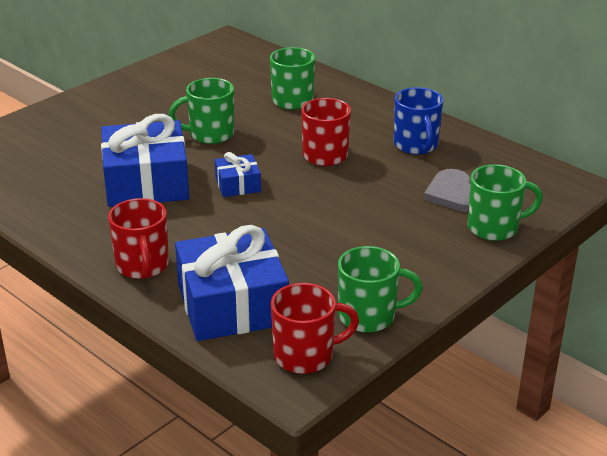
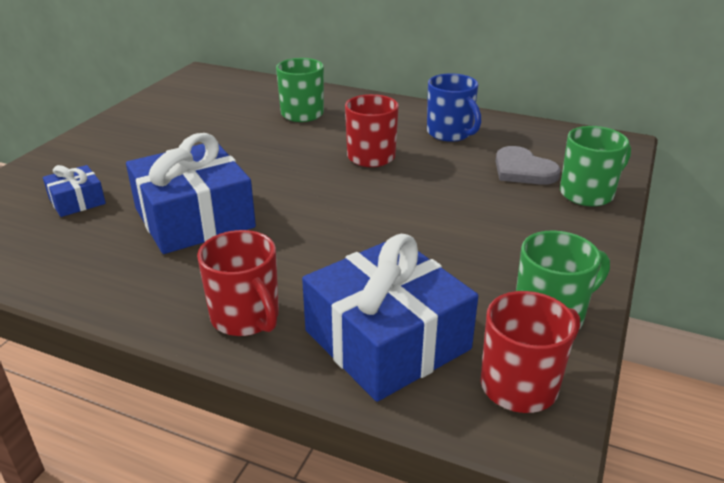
camera: 20 degrees left, 0 degrees up
(210, 134) = (237, 157): green mug -> none
(238, 185) = (300, 201): blue gift -> blue gift (77, 201)

